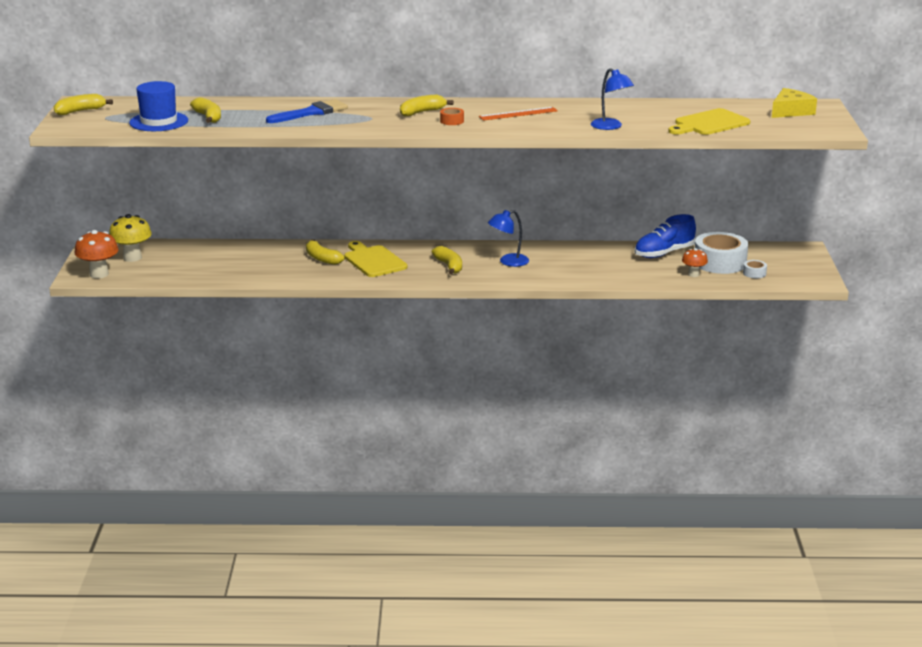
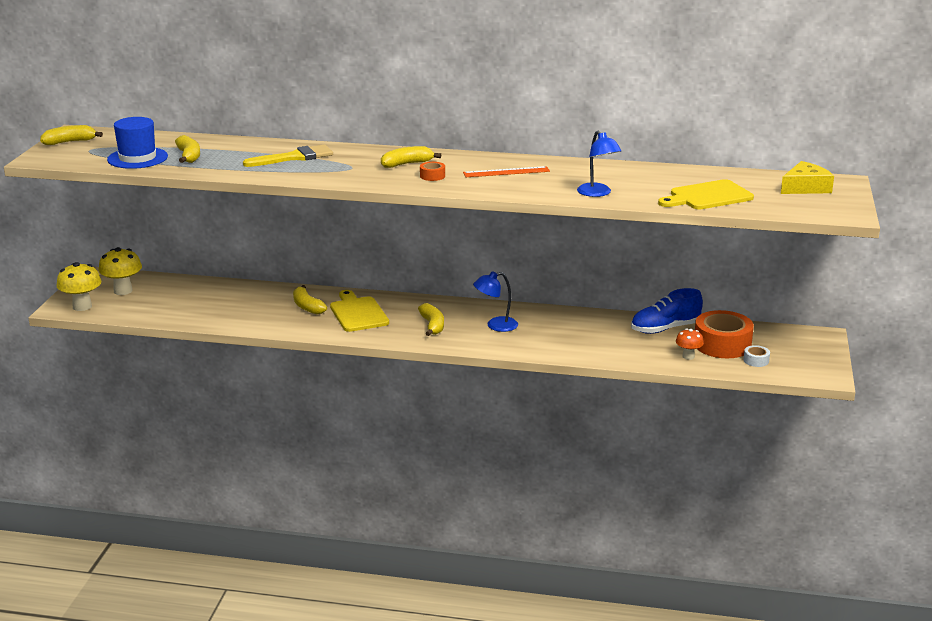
camera: 10 degrees right, 0 degrees up
(99, 274) = (82, 306): orange mushroom -> yellow mushroom
(311, 112) = (294, 157): blue brush -> yellow brush
(720, 262) = (722, 344): white tape -> orange tape

